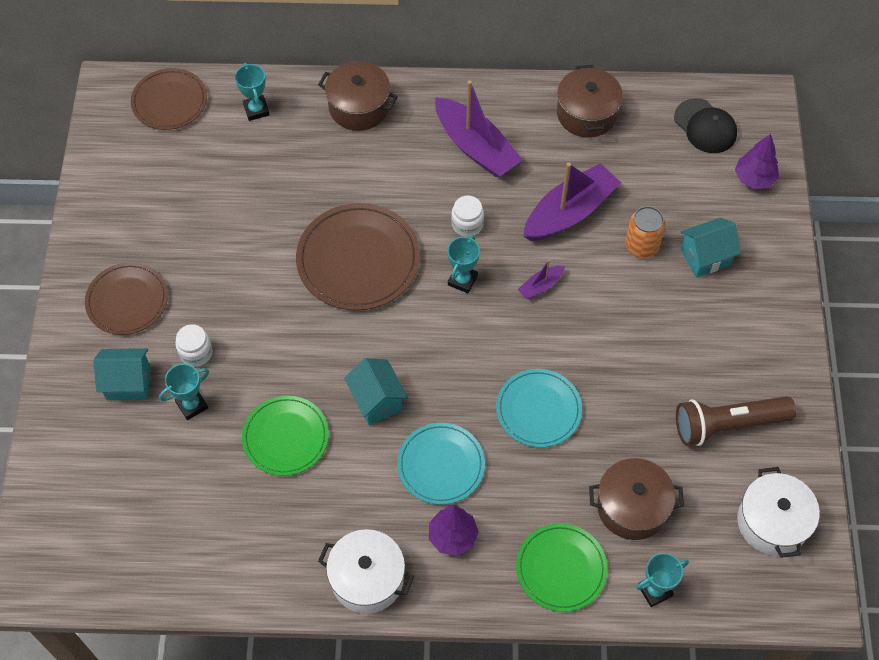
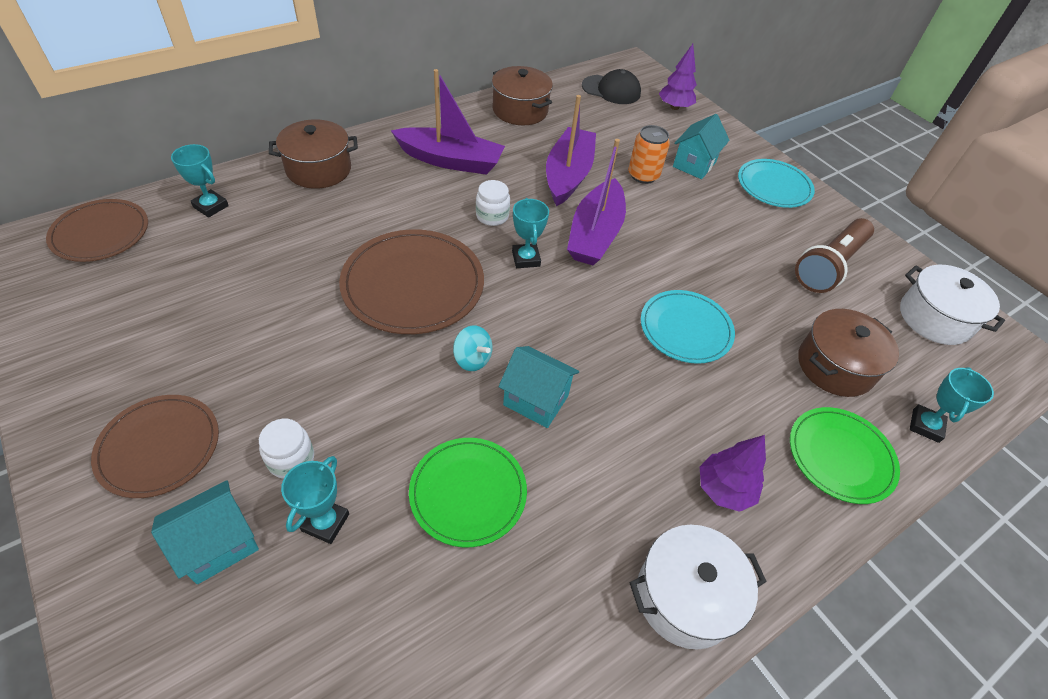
camera: 40 degrees left, 10 degrees down
(356, 345) = (472, 359): none -> turquoise spinning top
(441, 465) = (649, 426): turquoise plate -> turquoise plate (774, 186)
(540, 286) = (595, 234): purple boat -> purple boat, size x2.21

